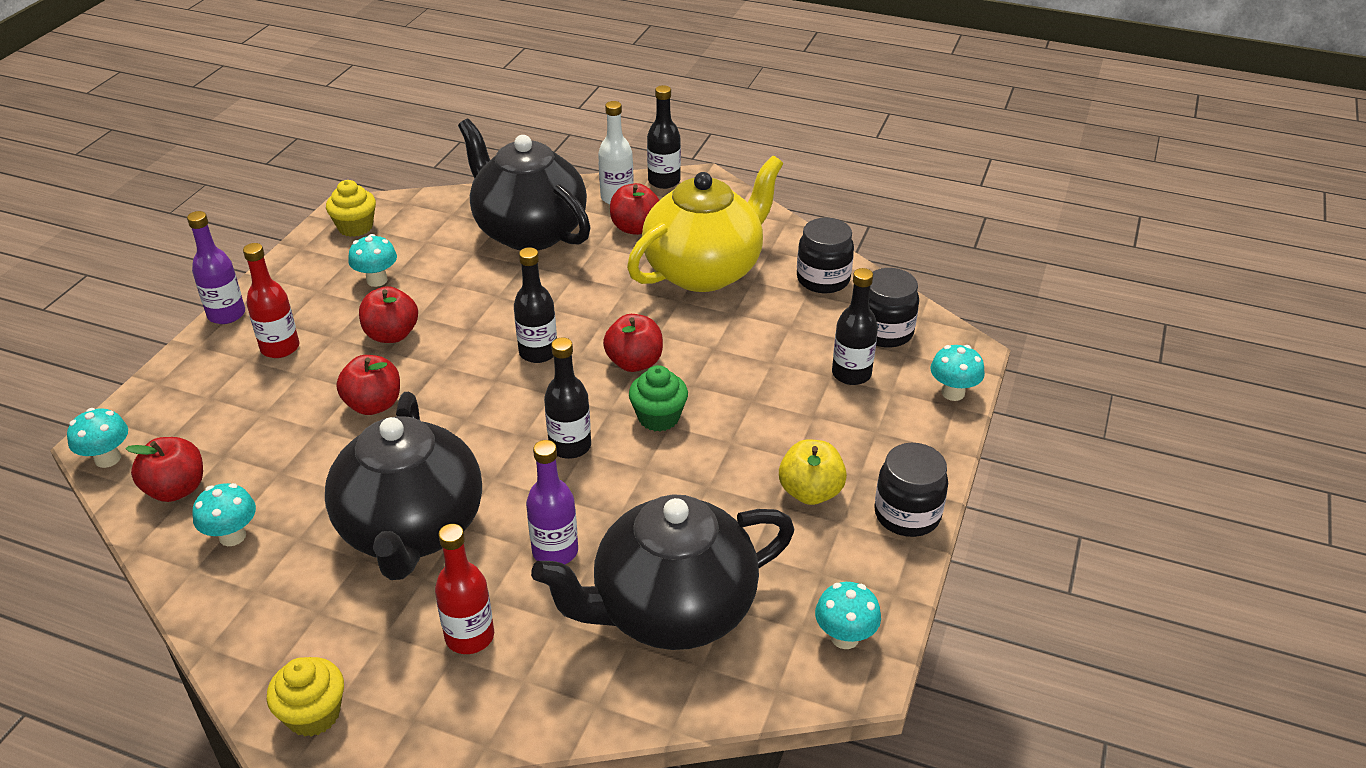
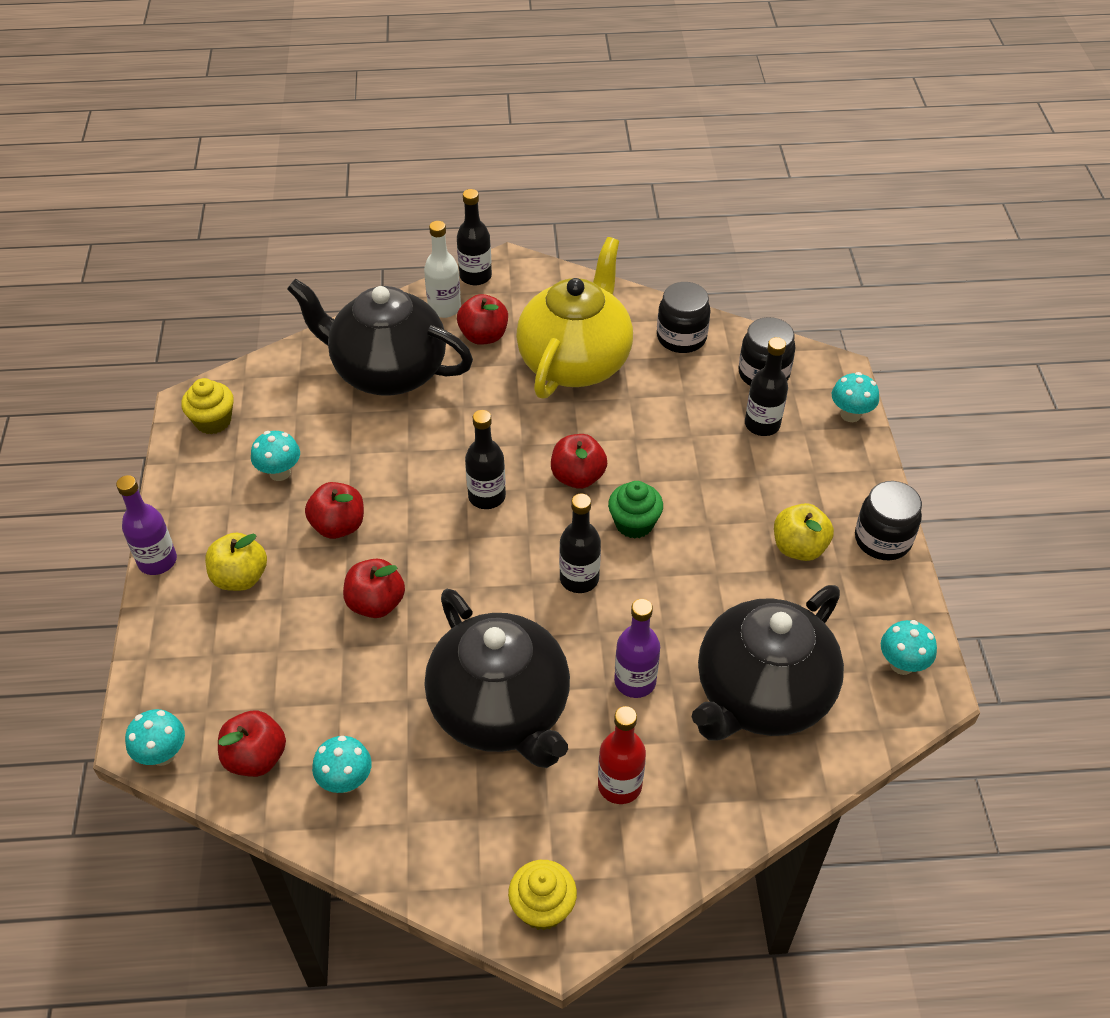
camera: 25 degrees left, 10 degrees up
(280, 348) = (240, 577): red bottle -> yellow apple

